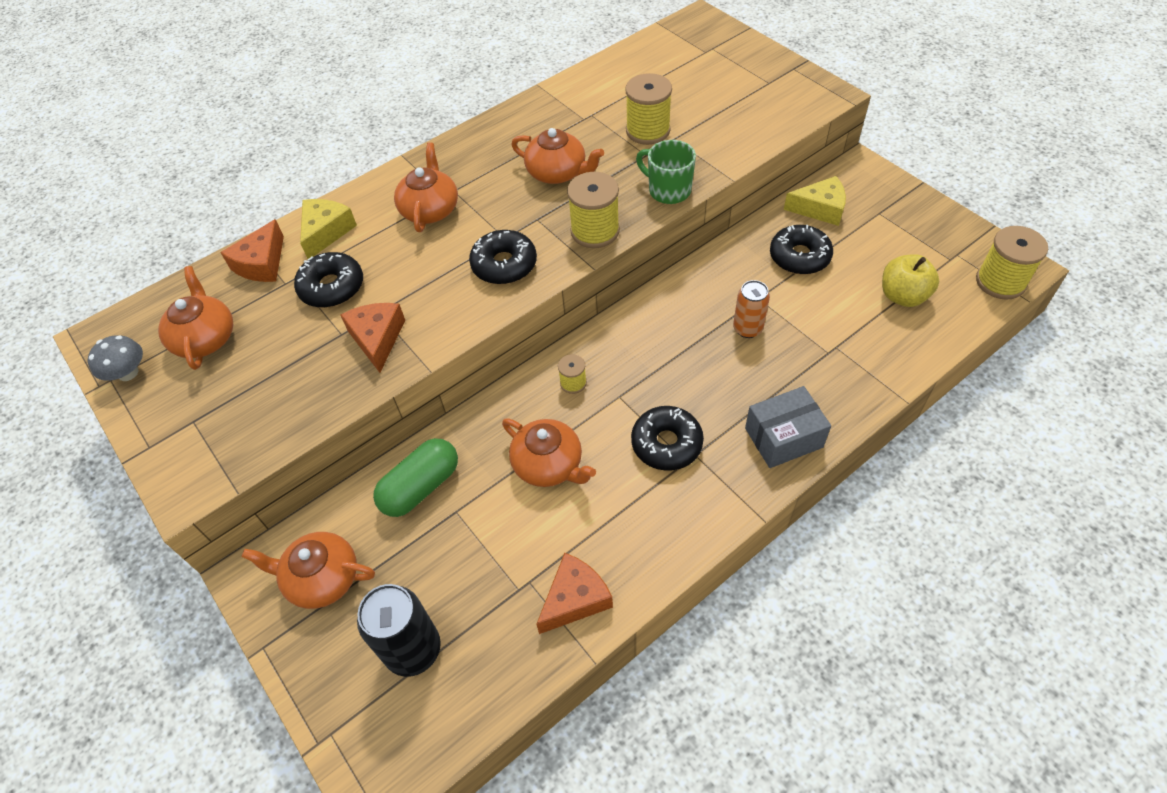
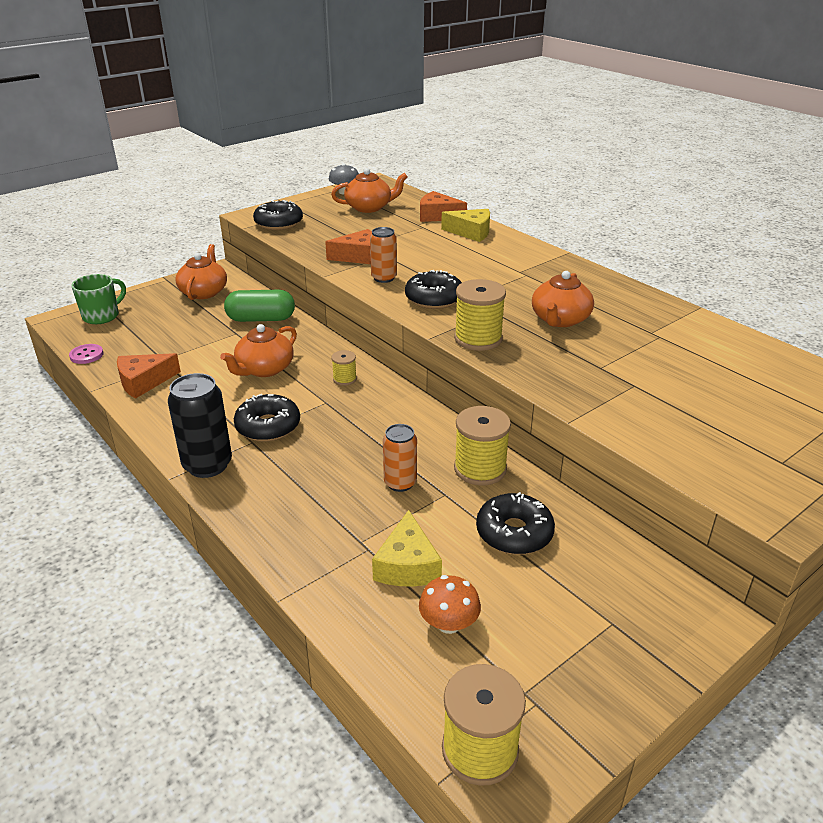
camera: 85 degrees right, 20 degrees down
(332, 287) = (412, 239): black donut -> black donut (279, 223)
(413, 650) = (139, 324): black can -> black can (207, 465)
(421, 487) = (261, 319): green capsule -> green capsule turned 45 degrees counterclockwise
(430, 209) = (500, 266): orange teapot -> none
(445, 311) = (384, 278): none -> orange can
(500, 701) = (86, 355): none -> pink button
(575, 599) = (144, 382): orange cheese -> orange cheese turned 105 degrees clockwise
(648, 131) = (643, 369): yellow spool -> yellow spool (480, 469)
(668, 190) = (543, 379): green mug -> green mug (102, 316)
(783, 438) = (255, 497): grey box -> none
(820, 209) = (608, 561): yellow cheese -> yellow cheese (407, 565)
(903, 296) = (449, 623): yellow apple -> orange mushroom

